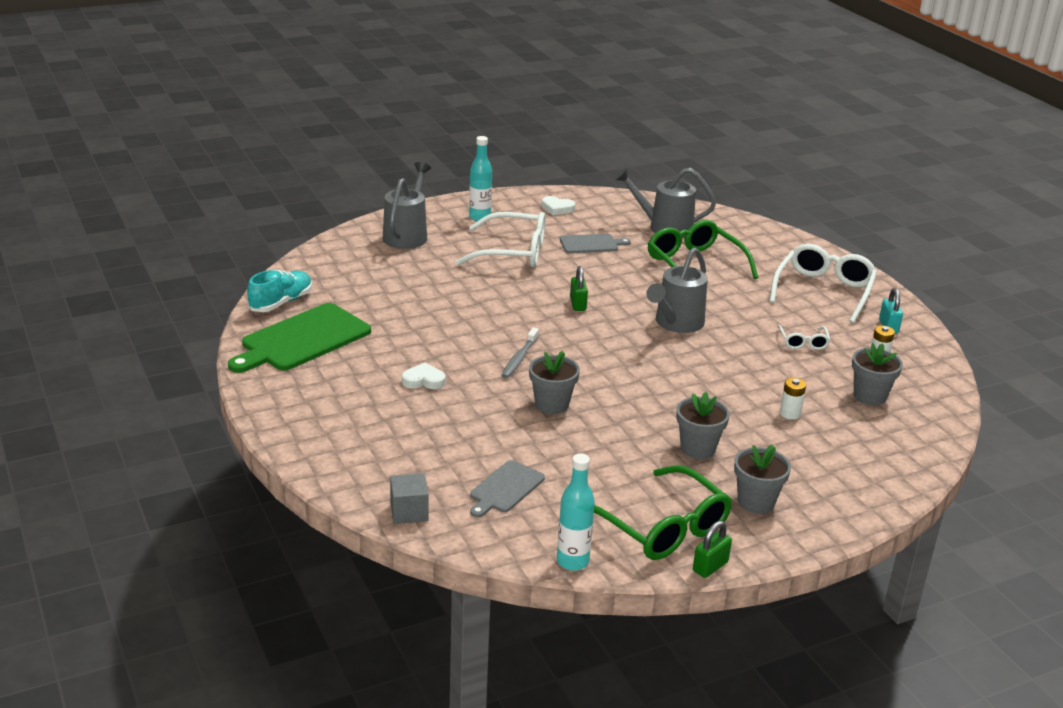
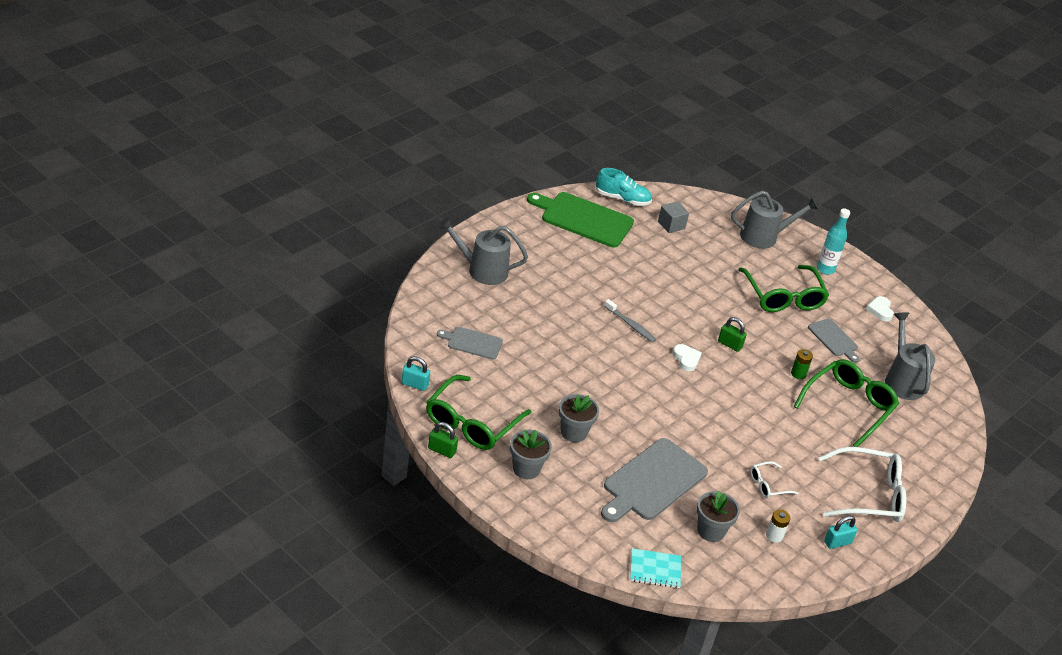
camera: 65 degrees right, 10 degrees up
(409, 512) = (426, 305): grey cube -> grey cube (671, 225)
(423, 380) = (571, 283): white heart -> white heart (686, 359)
(512, 252) = (783, 297): white glasses -> green glasses
(519, 358) = (630, 325): grey toothbrush -> grey toothbrush turned 135 degrees counterclockwise
(552, 404) = (582, 350): grey flower pot -> none
(572, 561) = (414, 384): turquoise bottle -> turquoise padlock
(577, 304) = (730, 344): green padlock -> green padlock turned 60 degrees clockwise
(638, 278) = (798, 374): none -> green battery
(676, 323) = (741, 404): grey watering can -> grey watering can (481, 270)
(790, 414) = (652, 482): white battery -> grey cutting board
(928, 448) = (655, 569): none -> turquoise notebook

